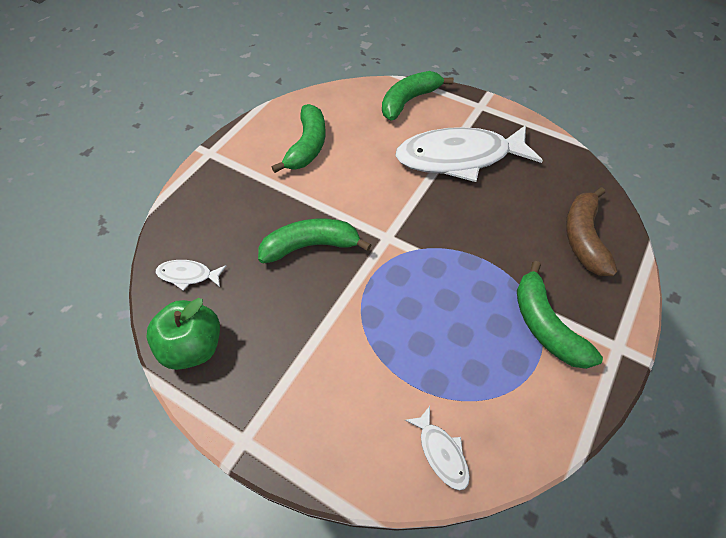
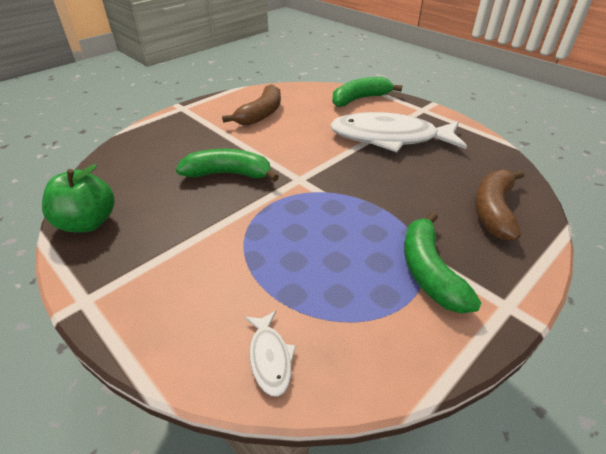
camera: 15 degrees right, 15 degrees down
(188, 275) = (116, 176): white fish -> none
(307, 146) = (261, 114): green banana -> brown banana

